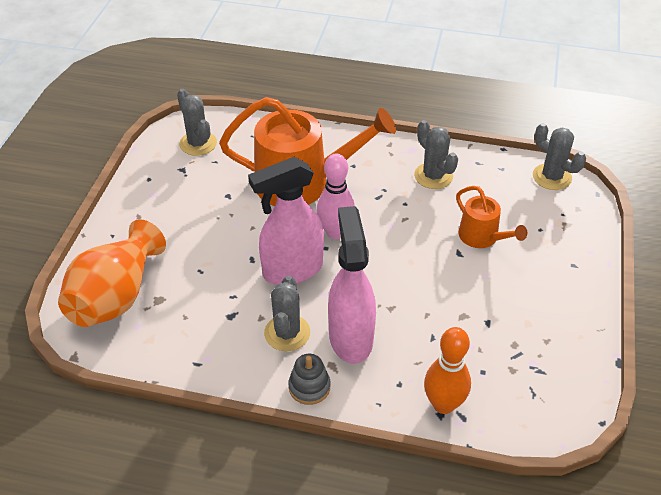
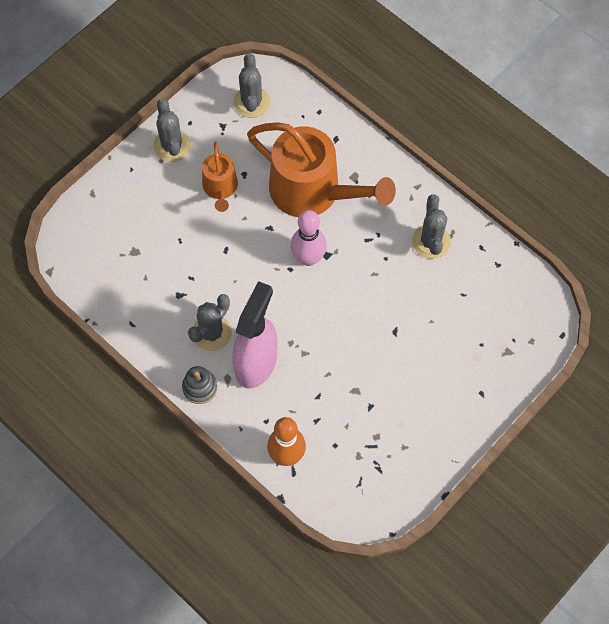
camera: 30 degrees right, 20 degrees up
(116, 296) = (105, 232): orange vase -> none
(292, 270) = (250, 277): pink spray bottle -> none
(482, 237) = (425, 326): orange watering can -> orange watering can (220, 188)
(552, 177) = (535, 296): grey cactus -> grey cactus (172, 146)

